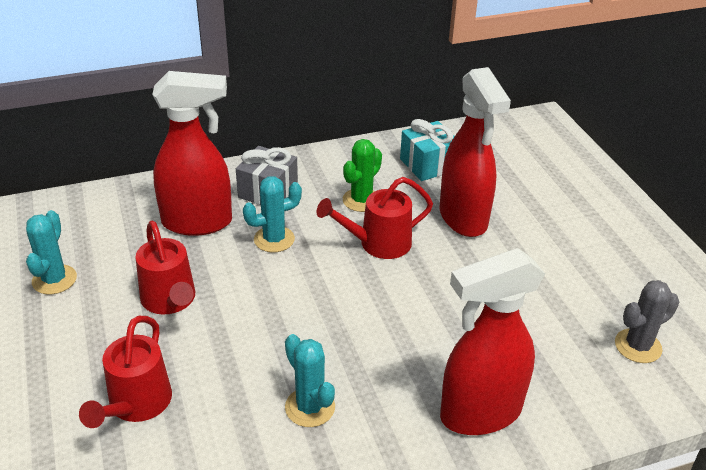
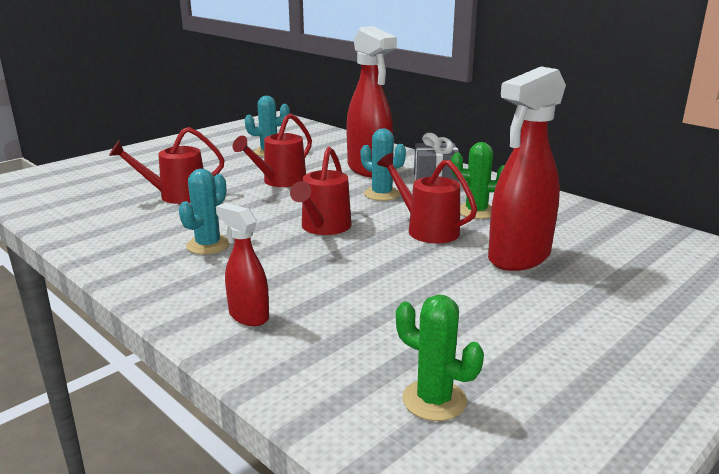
camera: 65 degrees right, 15 degrees down
(327, 308) = (323, 228): none -> red watering can
(428, 165) = (575, 226): turquoise gift -> none
(479, 413) = (248, 316): red spray bottle -> red spray bottle, size x0.54
(638, 346) = (434, 400): grey cactus -> green cactus

